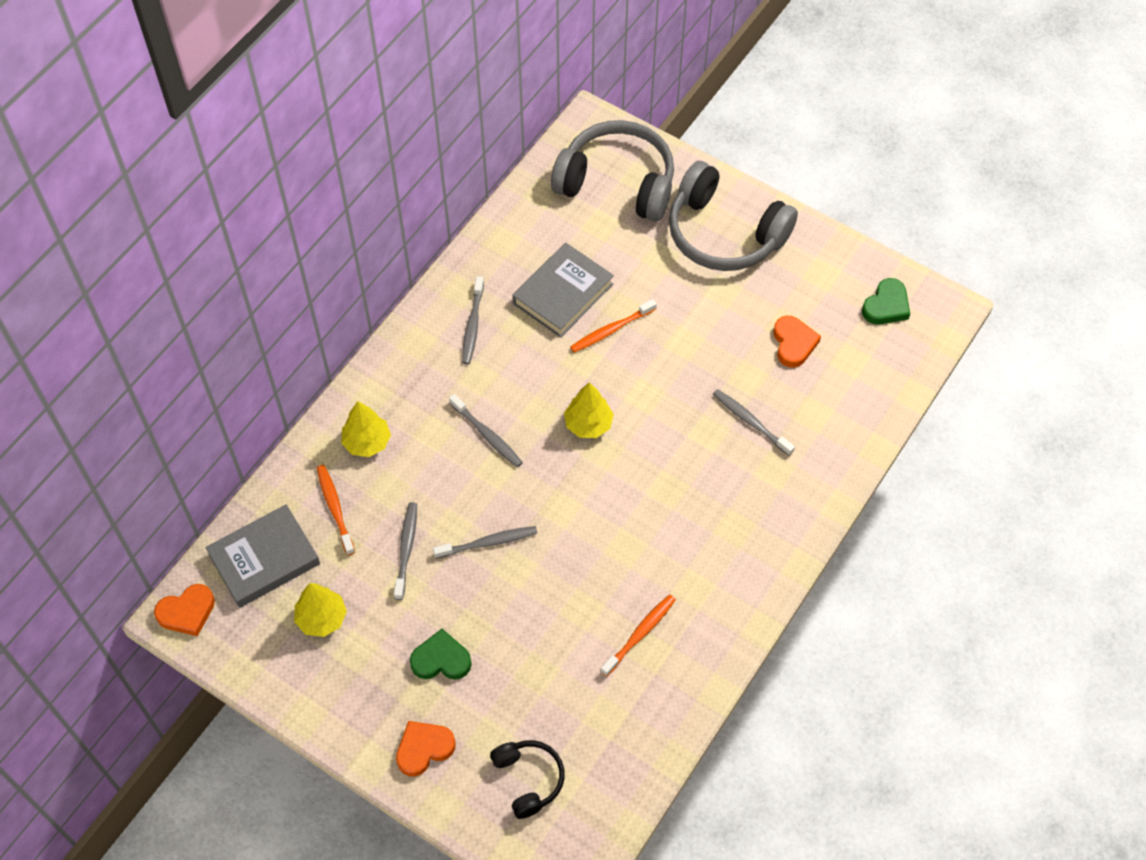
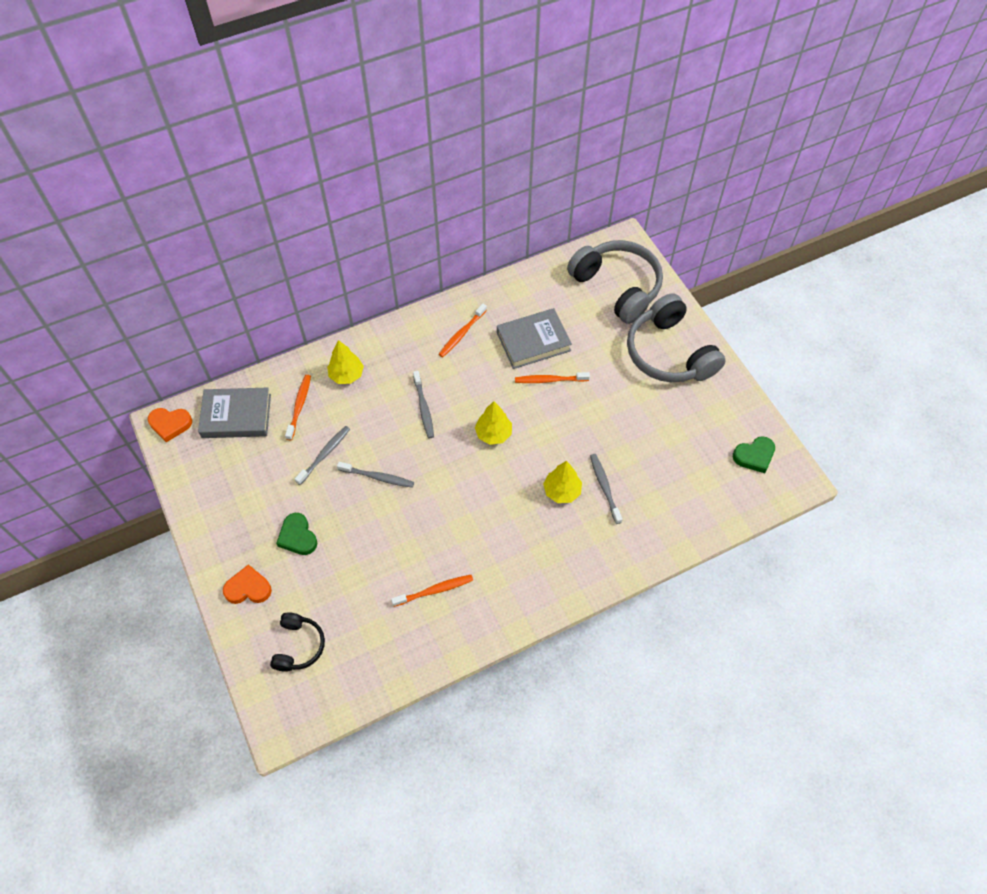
camera: 30 degrees right, 0 degrees up
(322, 618) = (244, 471): yellow tree -> yellow tree (562, 491)
(441, 659) = (298, 536): green heart -> green heart turned 150 degrees counterclockwise
(472, 325) = (461, 334): grey toothbrush -> orange toothbrush
(793, 343) = (670, 449): orange heart -> none

